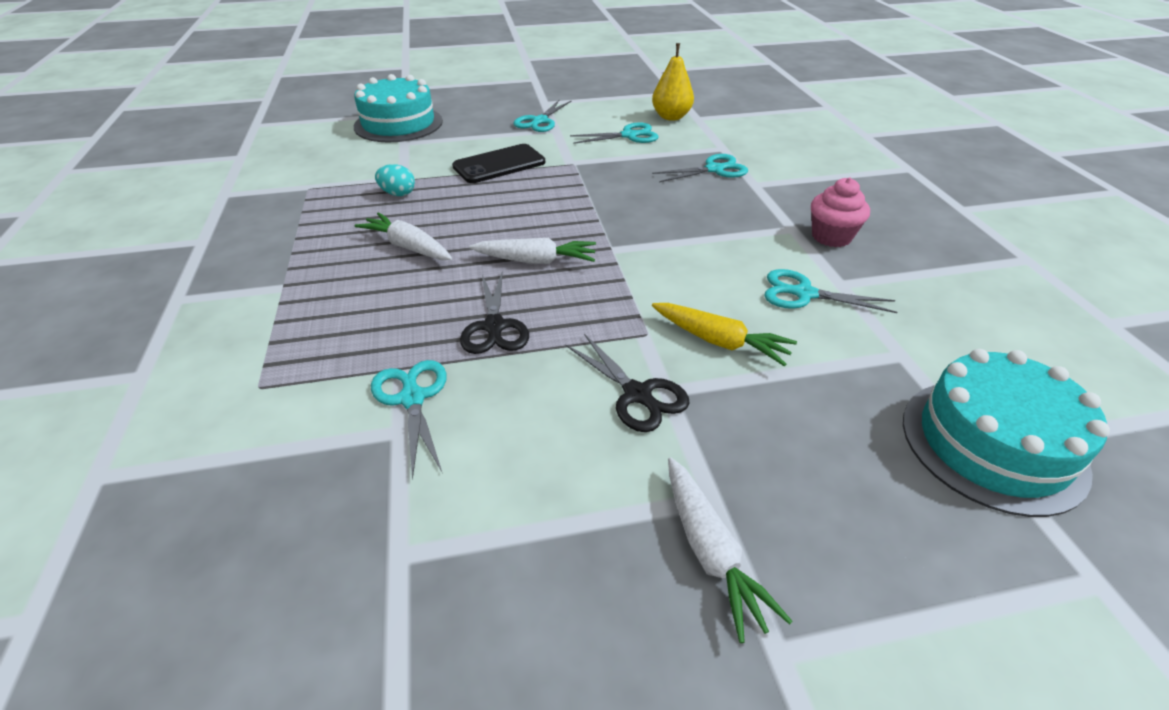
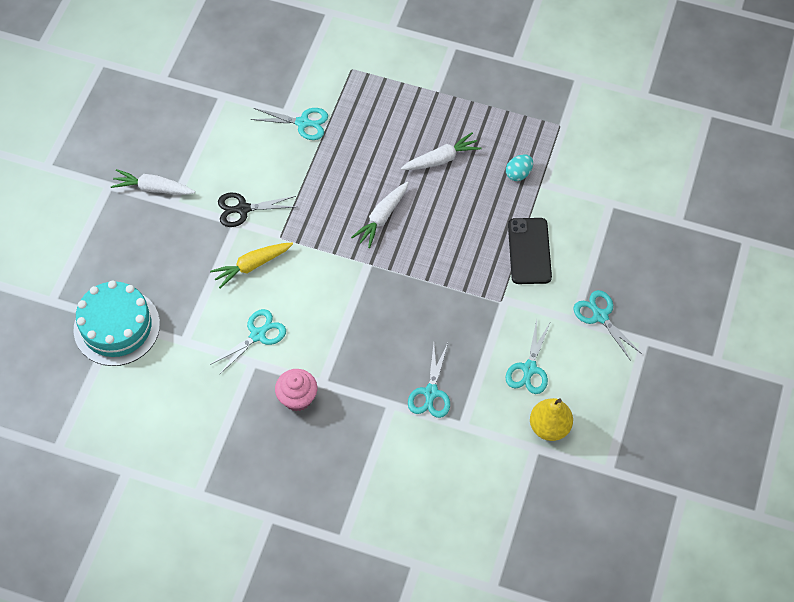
camera: 120 degrees right, 20 degrees up
(398, 124) = (654, 210): turquoise cake -> none
(494, 326) = (333, 173): black scissors -> none

